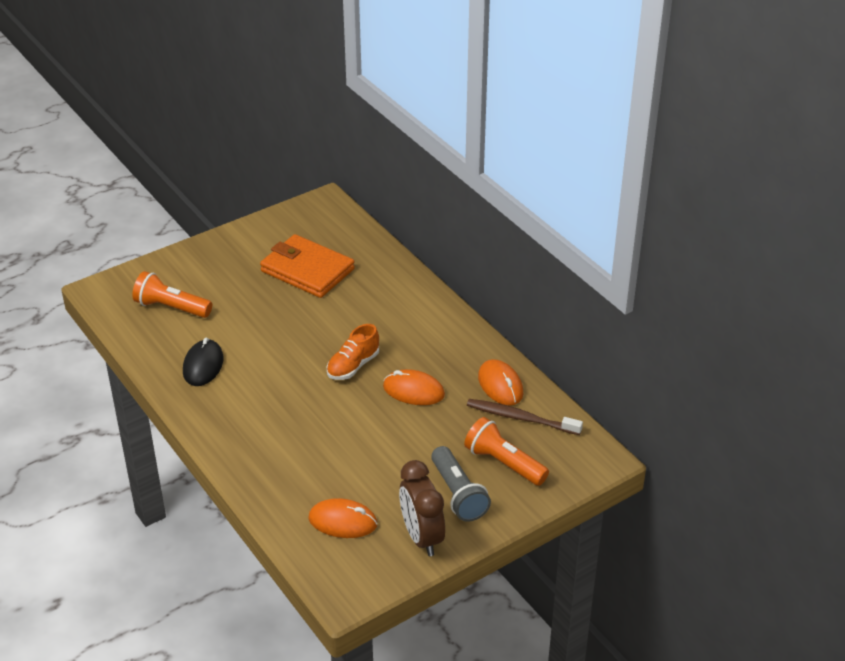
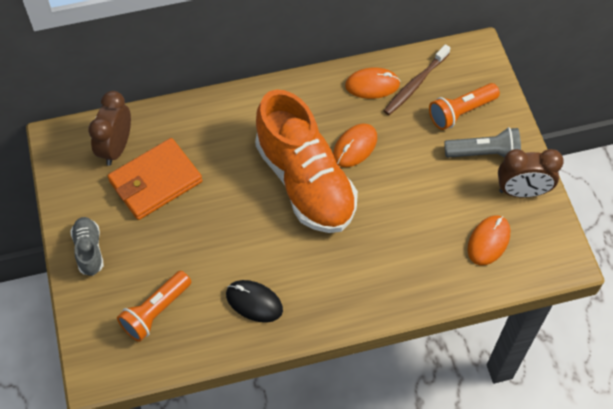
camera: 70 degrees left, 20 degrees up
(218, 252) = (89, 250): none -> grey shoe
(333, 237) = (116, 147): none -> brown clock
(353, 366) = (305, 182): orange shoe -> orange shoe, size x2.33

